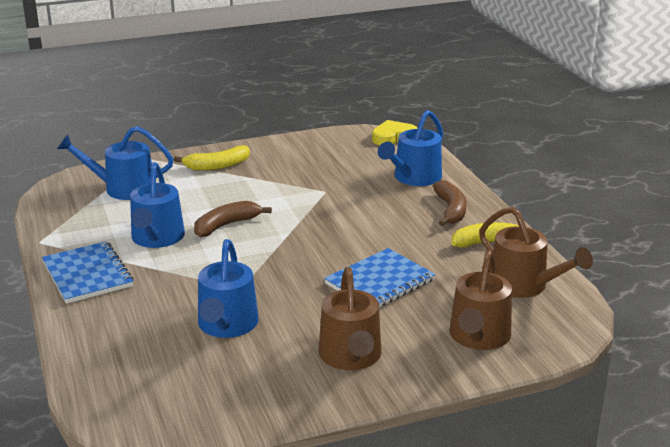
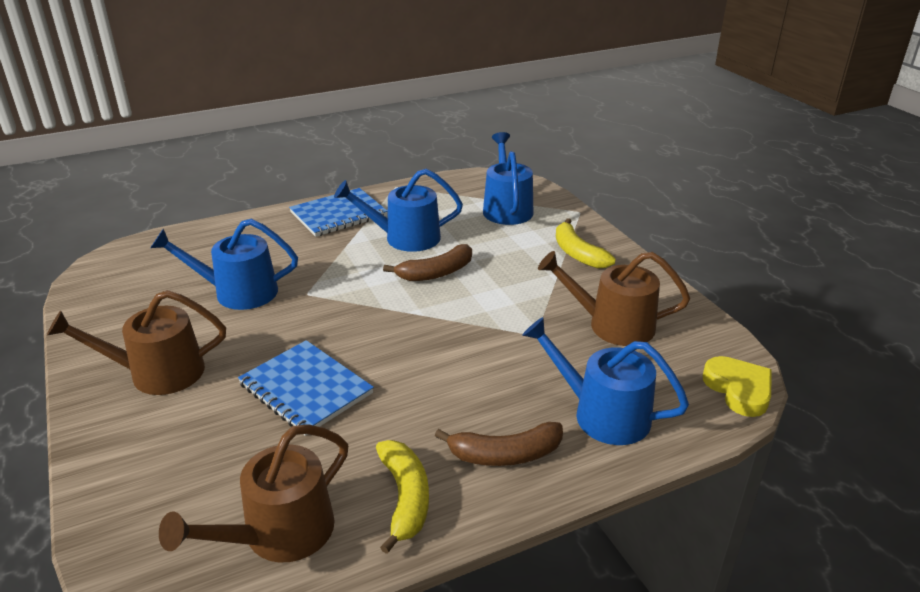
camera: 85 degrees right, 5 degrees up
(226, 225) = (436, 273): brown banana -> brown banana turned 105 degrees clockwise
(478, 337) = (162, 478): brown watering can -> brown watering can (613, 325)

